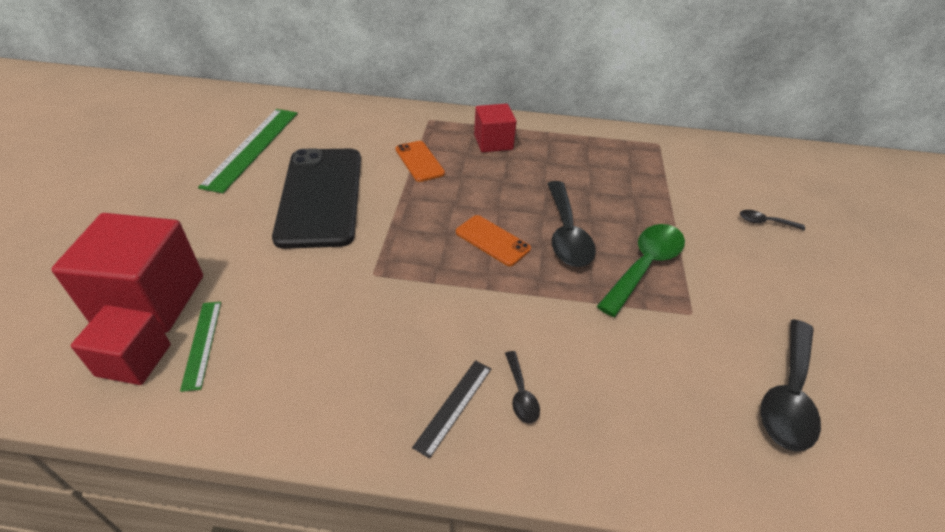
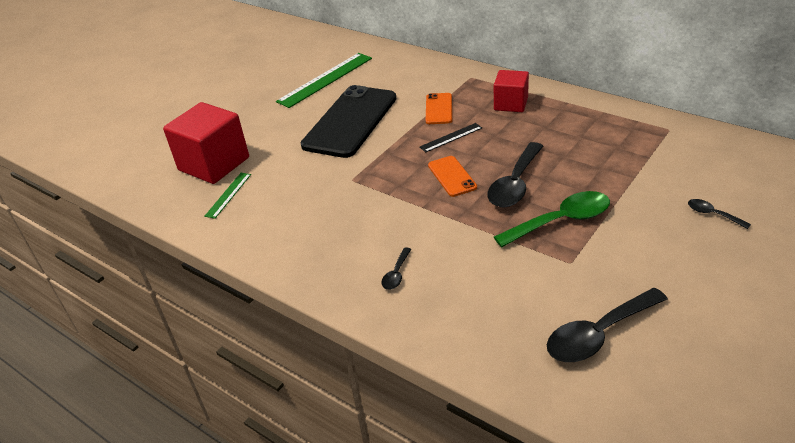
camera: 35 degrees right, 5 degrees down
(134, 360) = (190, 194): red cube -> none
(453, 406) = (348, 268): black ruler -> black ruler (451, 137)

